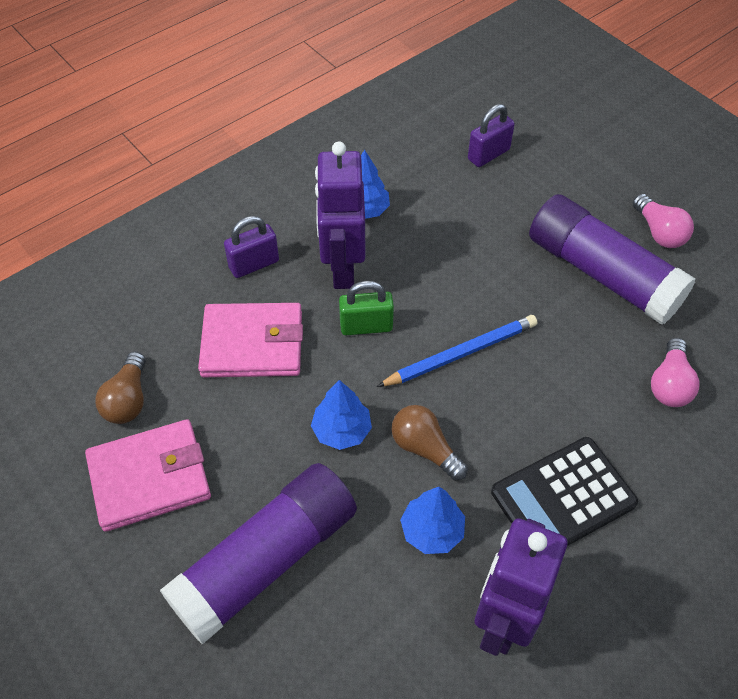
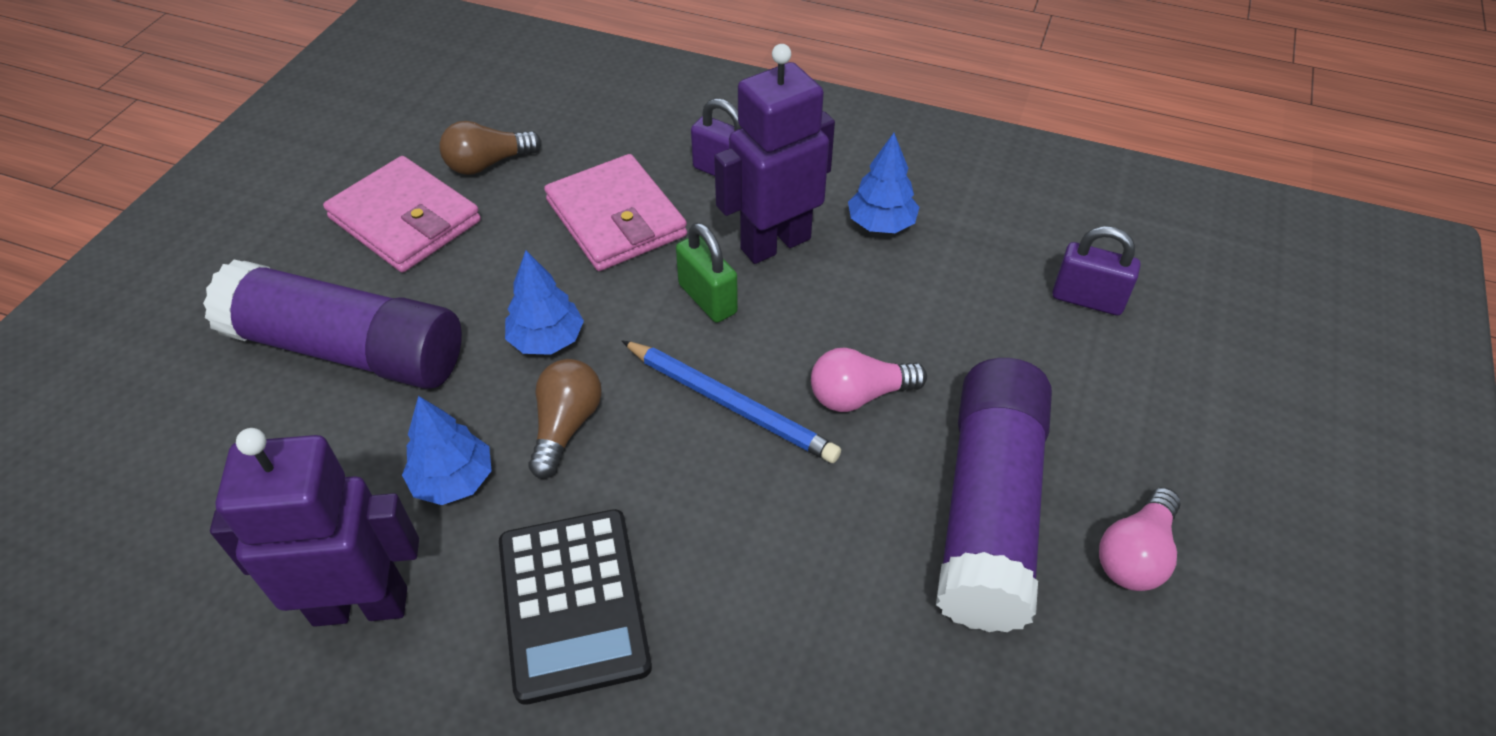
camera: 60 degrees right, 5 degrees down
(563, 497) = (573, 604): black calculator -> black calculator turned 135 degrees counterclockwise
(670, 384) = (849, 673): pink light bulb -> pink light bulb (859, 395)

